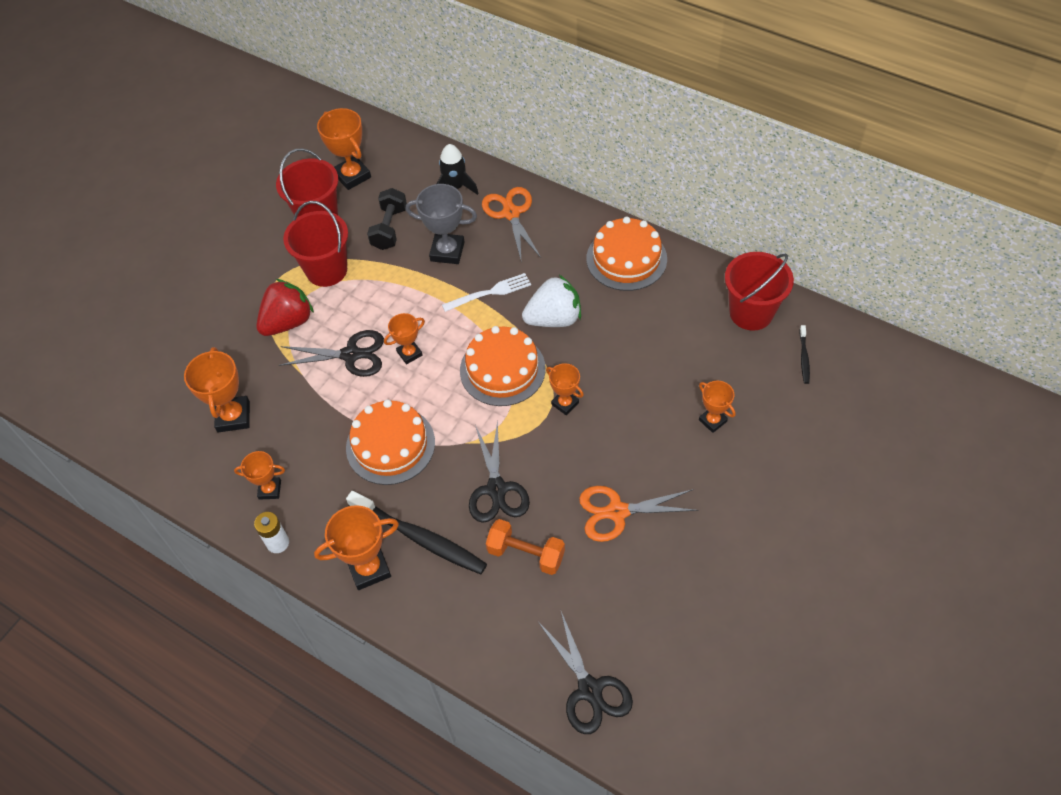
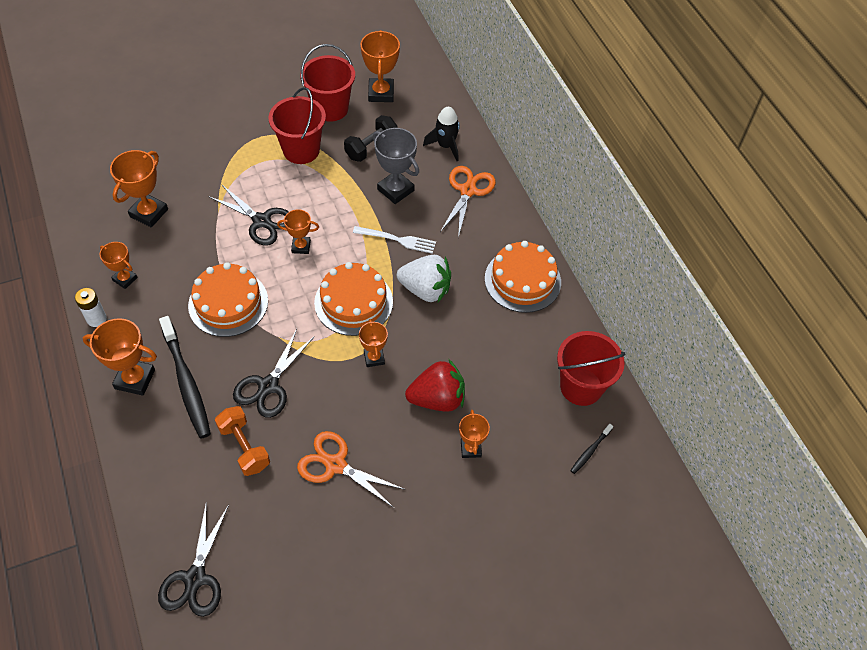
camera: 30 degrees right, 0 degrees up
(288, 322) = (242, 170): red strawberry -> red strawberry (437, 399)

